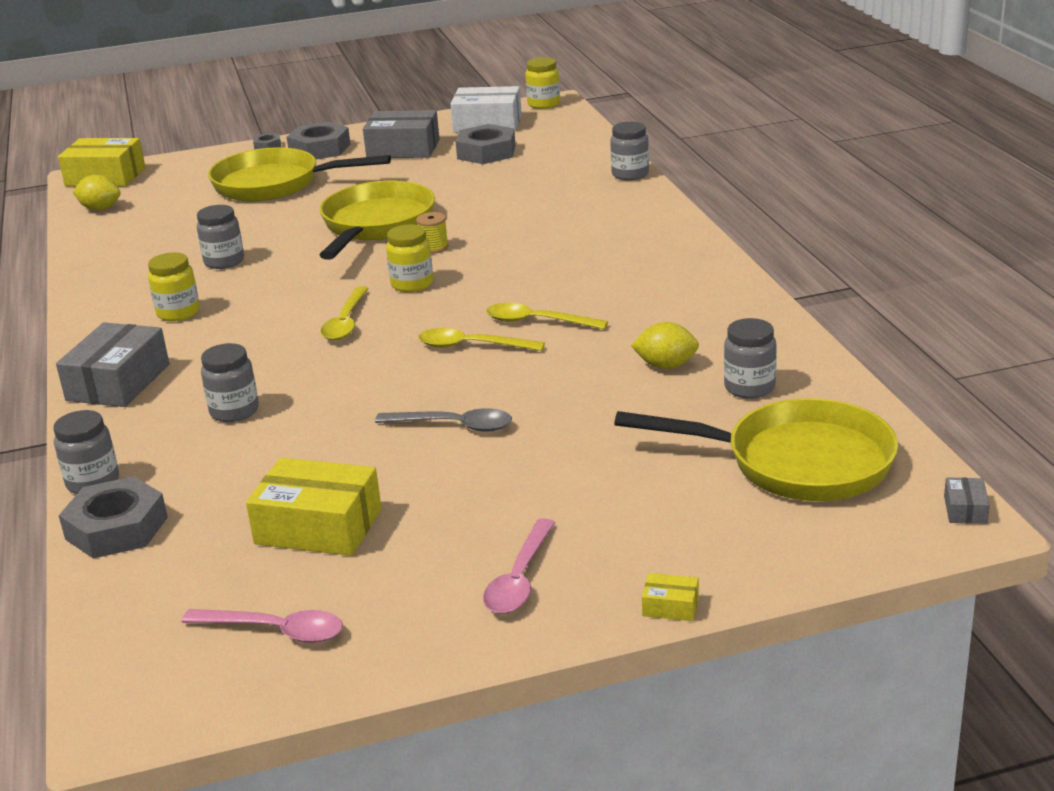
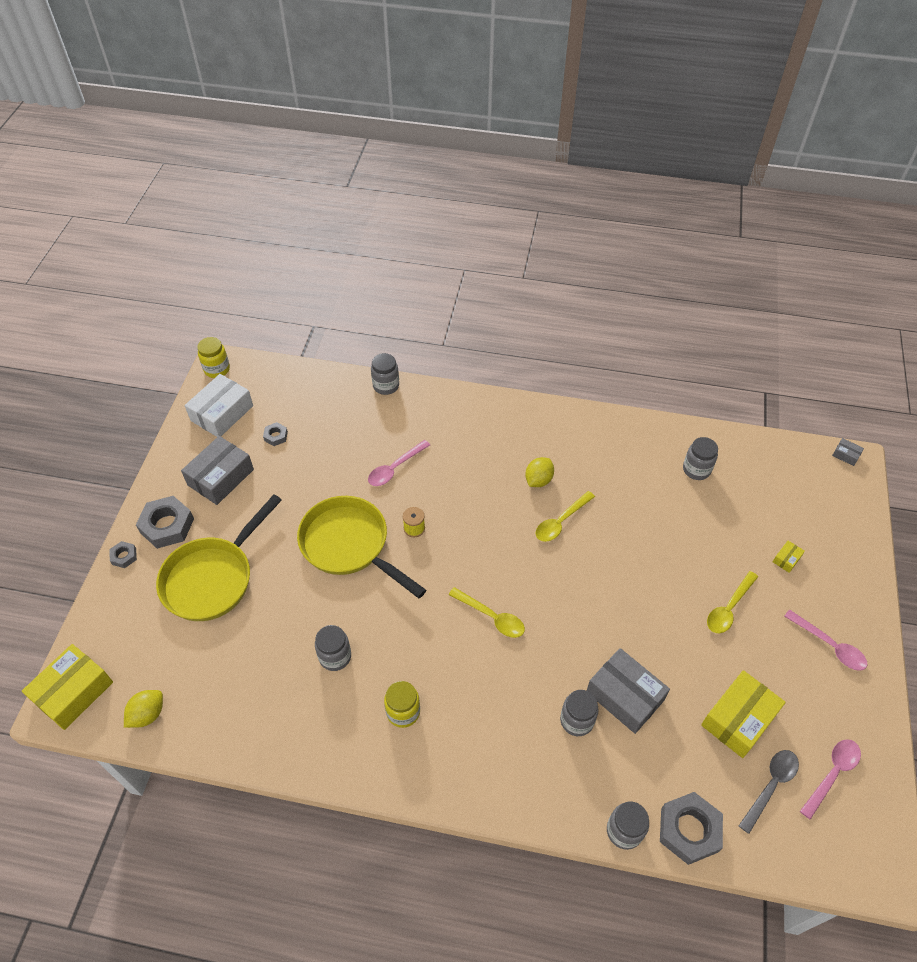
camera: 65 degrees left, 25 degrees up
(118, 382) = (490, 781): grey box -> grey box (625, 696)
(412, 284) = (461, 561): yellow jar -> none
(454, 426) = (662, 612): grey spoon -> grey spoon (770, 786)
(471, 346) = (570, 565): yellow spoon -> yellow spoon (728, 608)
(486, 152) = (276, 436): grey nut -> grey nut, size x0.50
(510, 214) = (395, 468): none -> pink spoon
(666, 365) = (652, 490): yellow lemon -> yellow lemon (538, 480)
(670, 606) = (876, 596): yellow box -> yellow box (786, 559)
(796, 462) = (778, 489): yellow pan -> none

